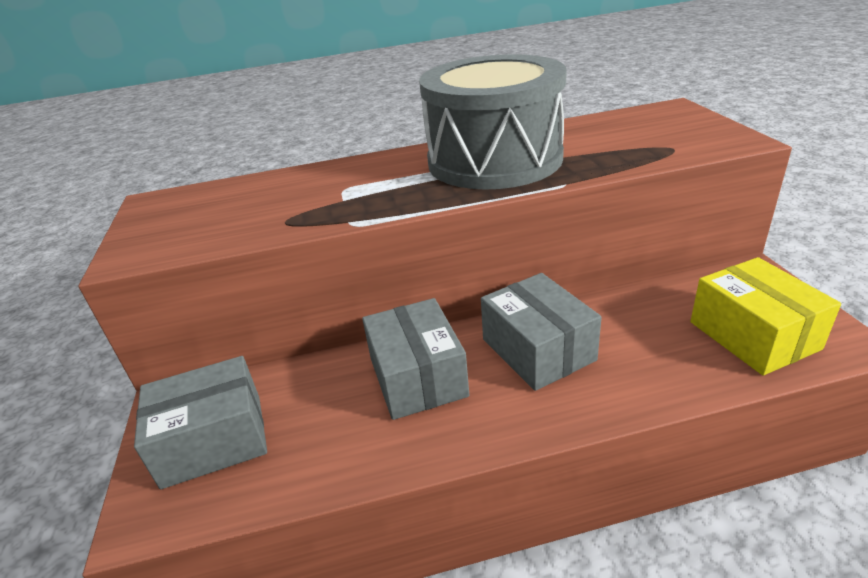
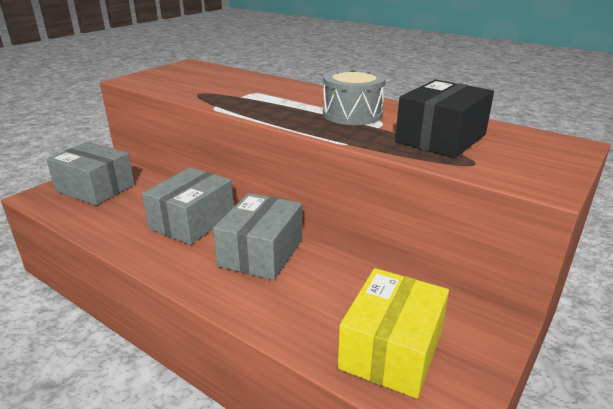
camera: 45 degrees right, 5 degrees down
(494, 160) = (352, 114): grey drum -> grey drum, size x0.53
(606, 143) = (441, 138): none -> black box

